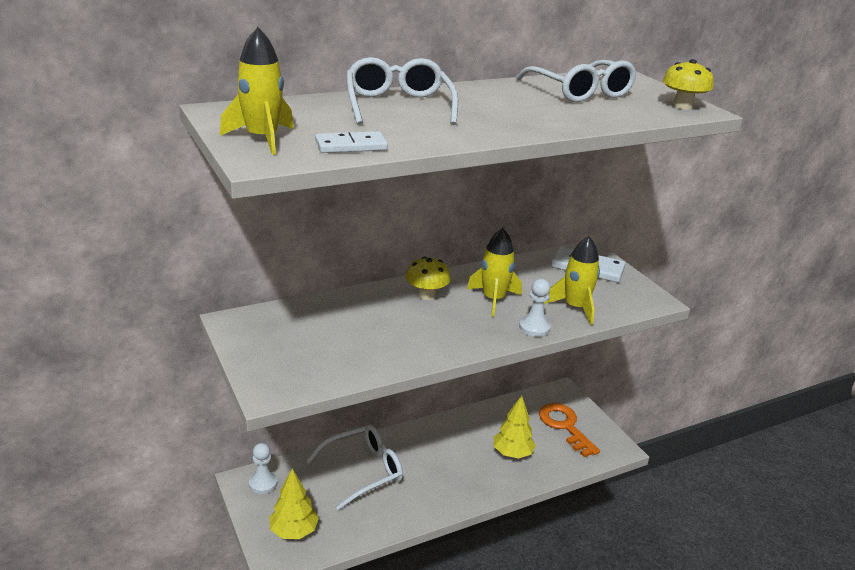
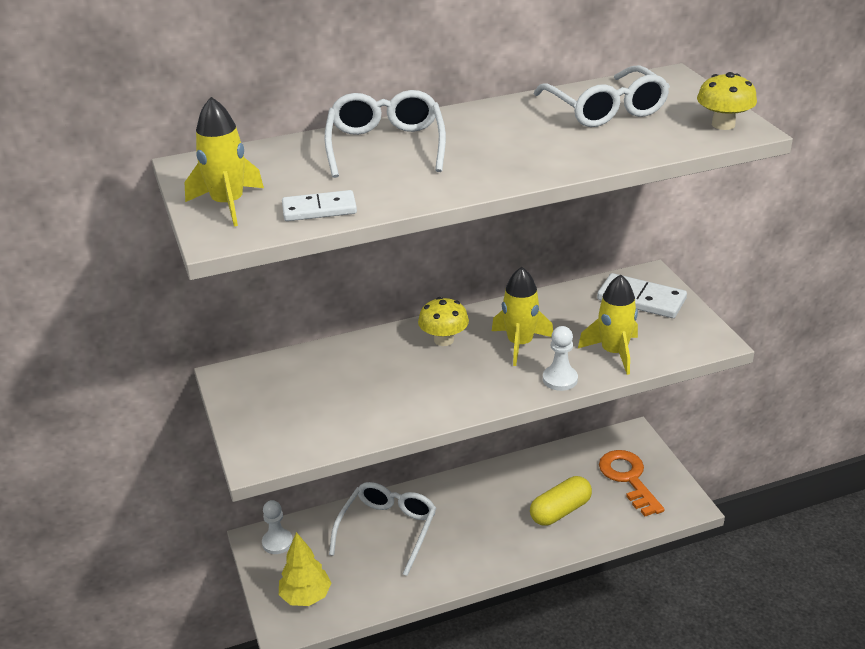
camera: 10 degrees right, 5 degrees up
(363, 471) = (387, 530): white glasses -> white glasses turned 45 degrees counterclockwise
(512, 453) = (560, 511): yellow tree -> yellow capsule

